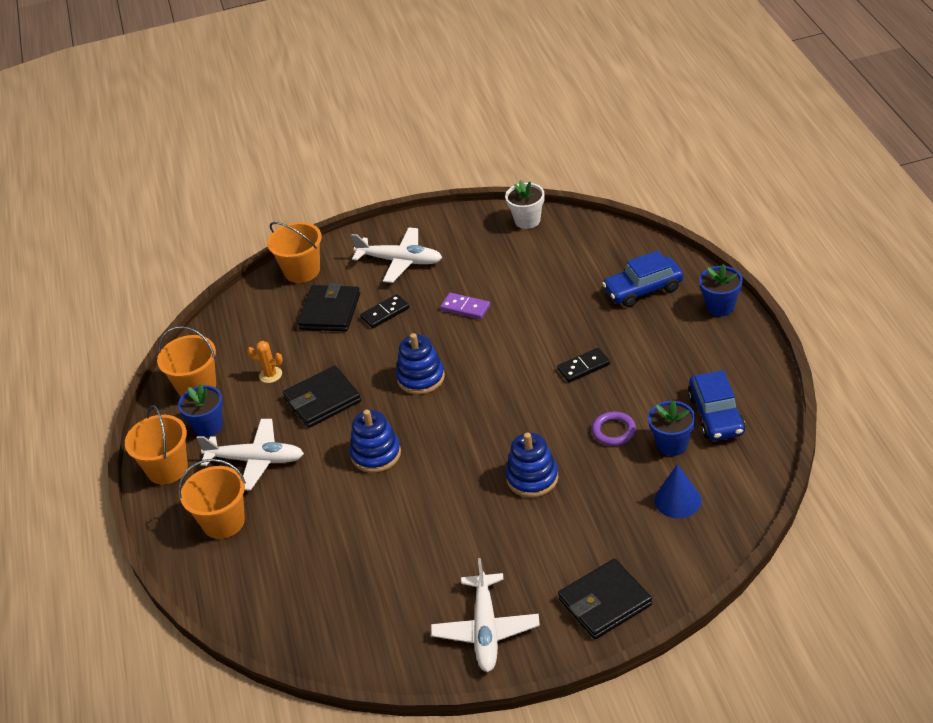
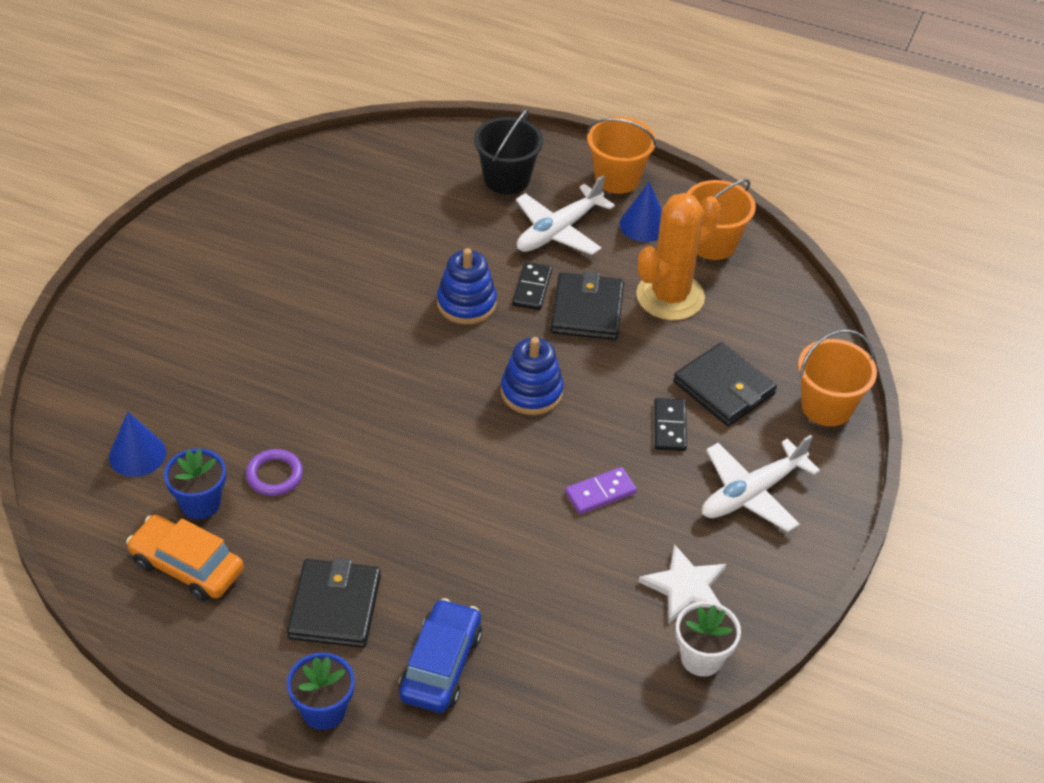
camera: 120 degrees right, 5 degrees up
(208, 426) = (643, 225): blue flower pot -> blue cone
(223, 522) = (507, 179): orange bucket -> black bucket
(270, 375) = (670, 296): orange cactus -> orange cactus, size x2.34
(486, 629) = (190, 253): white plane -> none
(491, 247) = (685, 587): none -> white star
(532, 478) = (298, 380): blue stacking toy -> none
(583, 367) = (388, 519): black domino -> black domino (532, 288)
(605, 602) = (113, 332): black wallet -> black wallet (334, 607)
(716, 415) = (187, 566): blue car -> orange car

